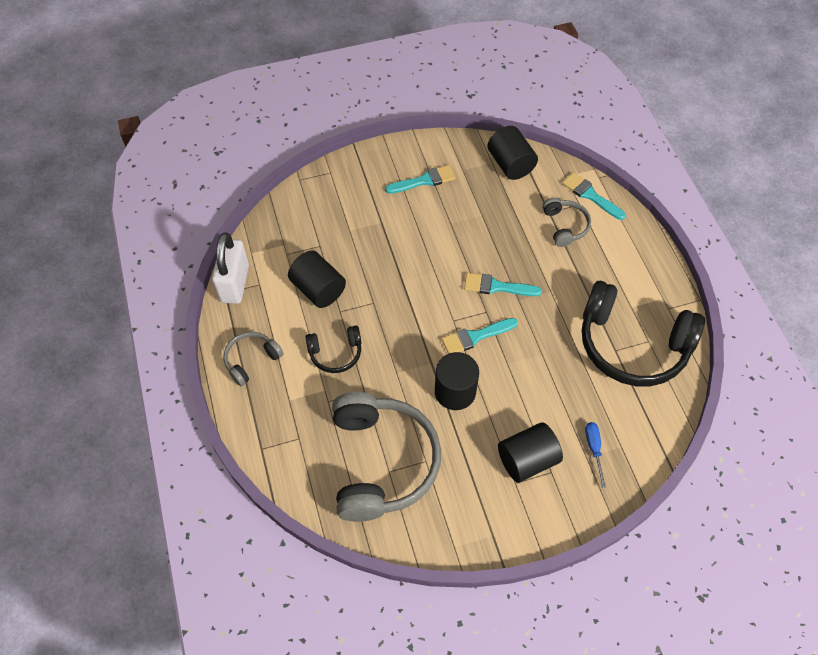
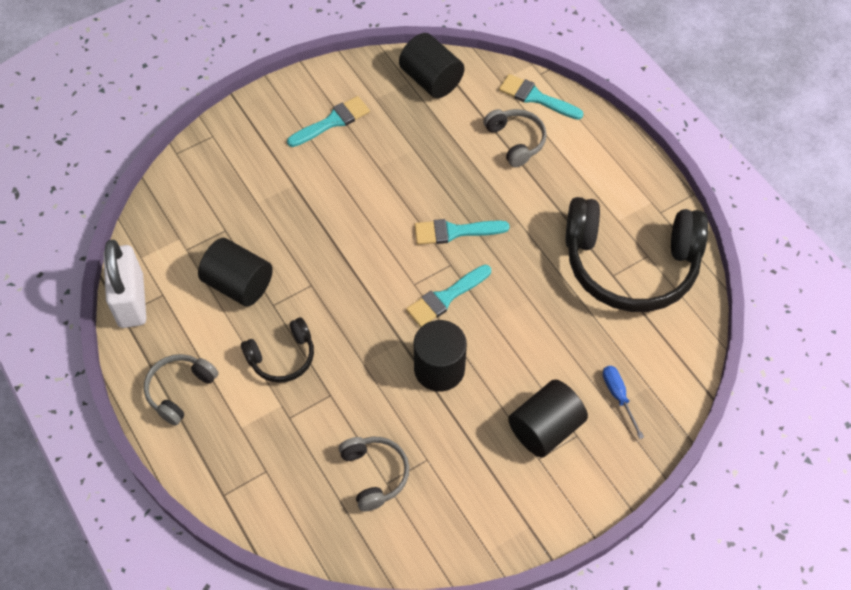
camera: 15 degrees left, 0 degrees up
(381, 462) = (374, 474): grey headphones -> grey headphones, size x0.48

